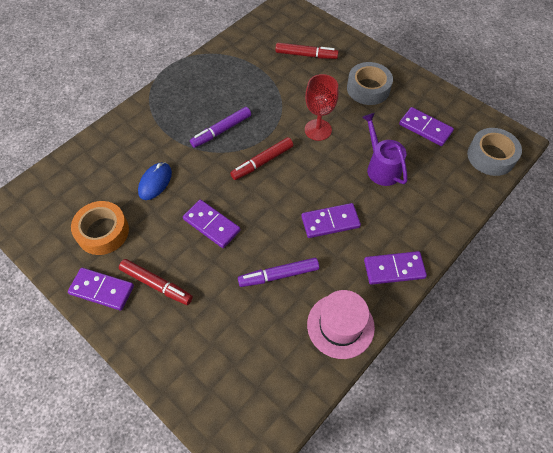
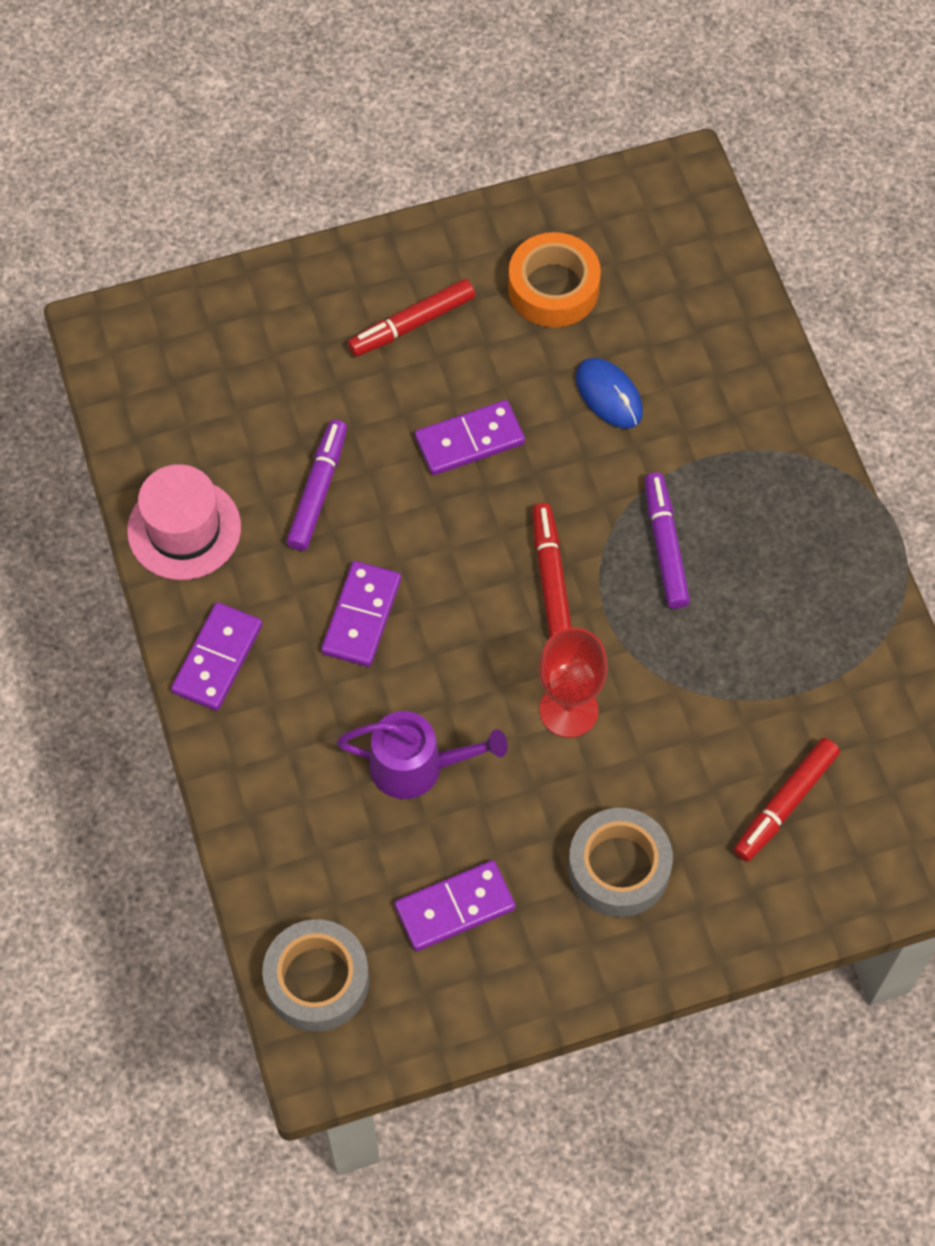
camera: 120 degrees right, 5 degrees up
(102, 290) = (448, 254): purple domino -> none

